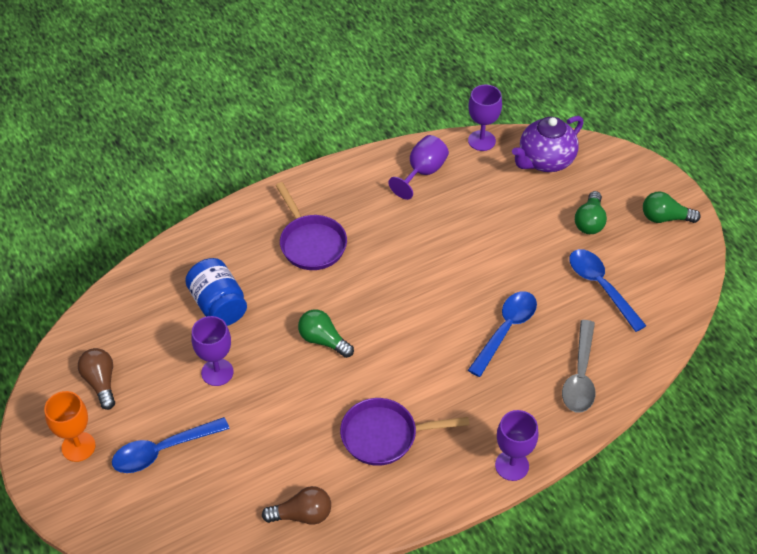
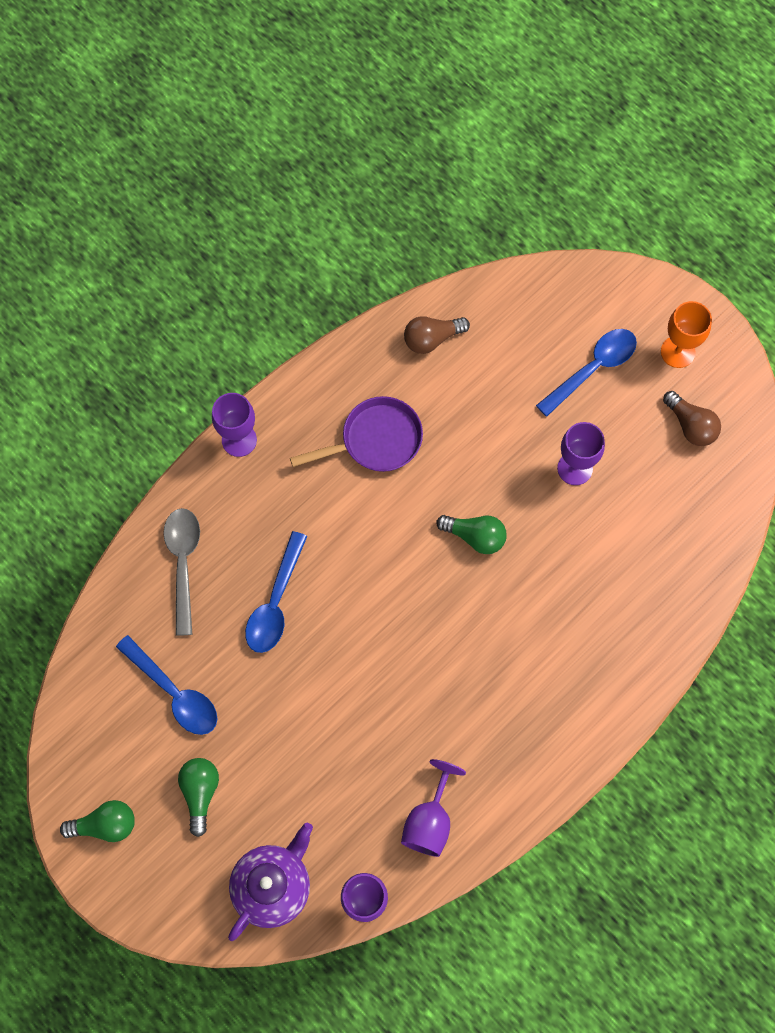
camera: 165 degrees right, 20 degrees up
(218, 305) = (608, 552): blue jar -> none
(311, 243) = (534, 667): purple pan -> none

